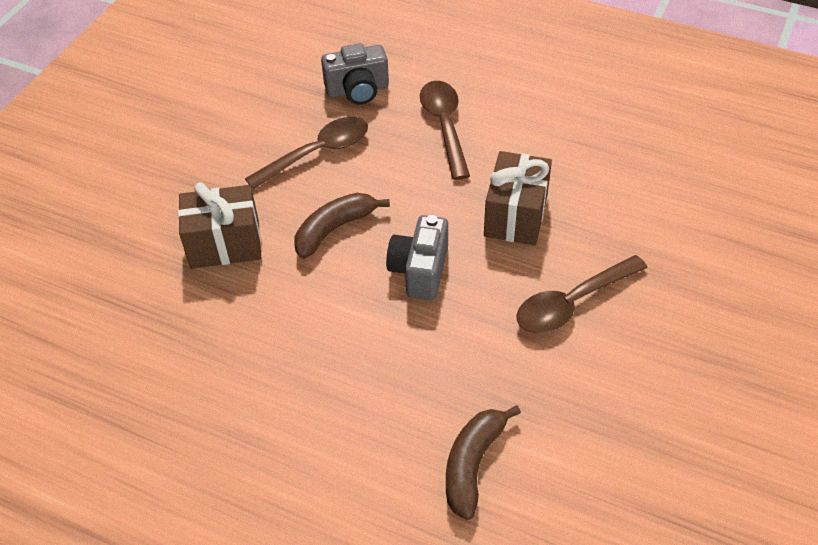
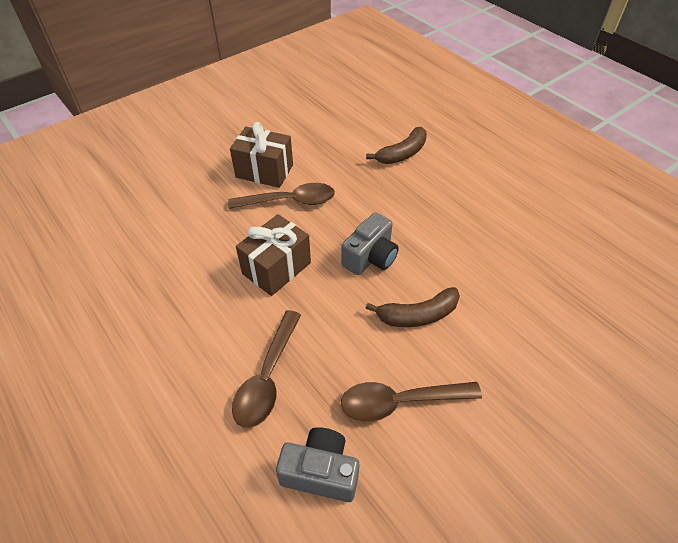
camera: 155 degrees left, 0 degrees up
(225, 244) = (513, 340): brown gift -> brown gift (264, 171)

